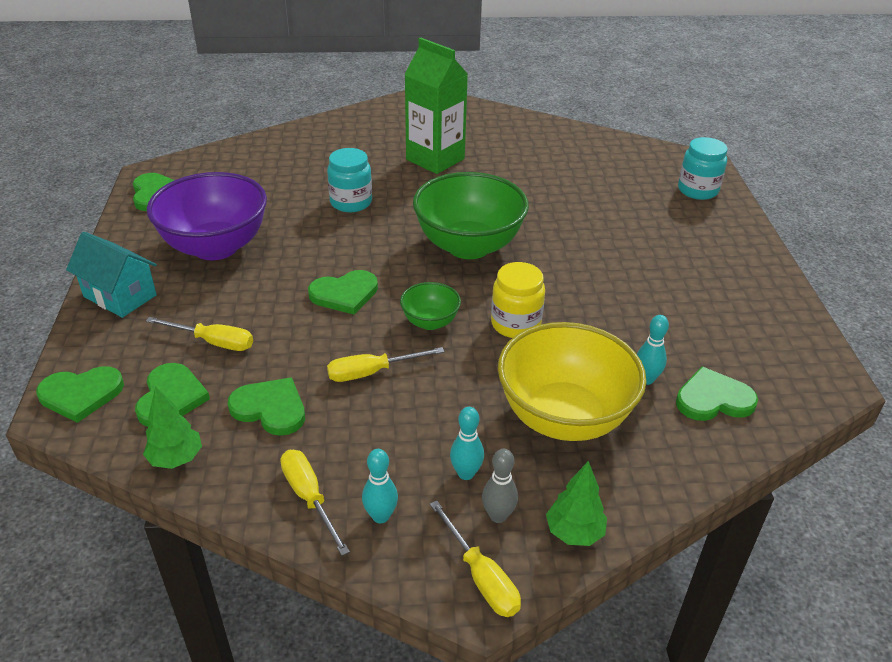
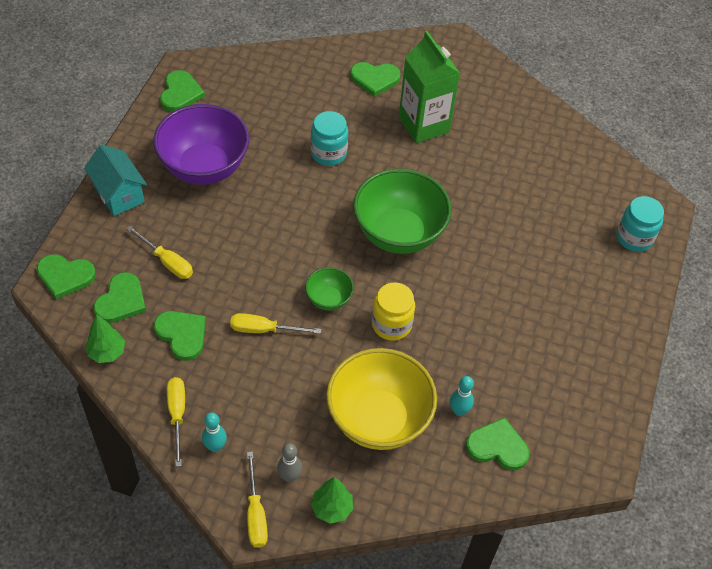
camera: 20 degrees right, 15 degrees up
(344, 294) = (279, 249): green heart -> green heart (375, 79)
(466, 473) = (286, 437): turquoise bowling pin -> none

